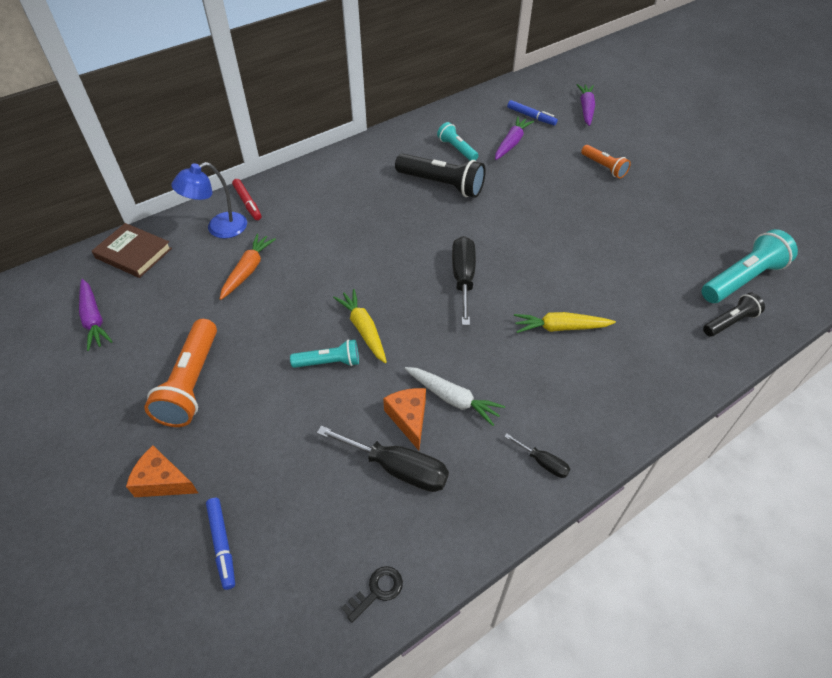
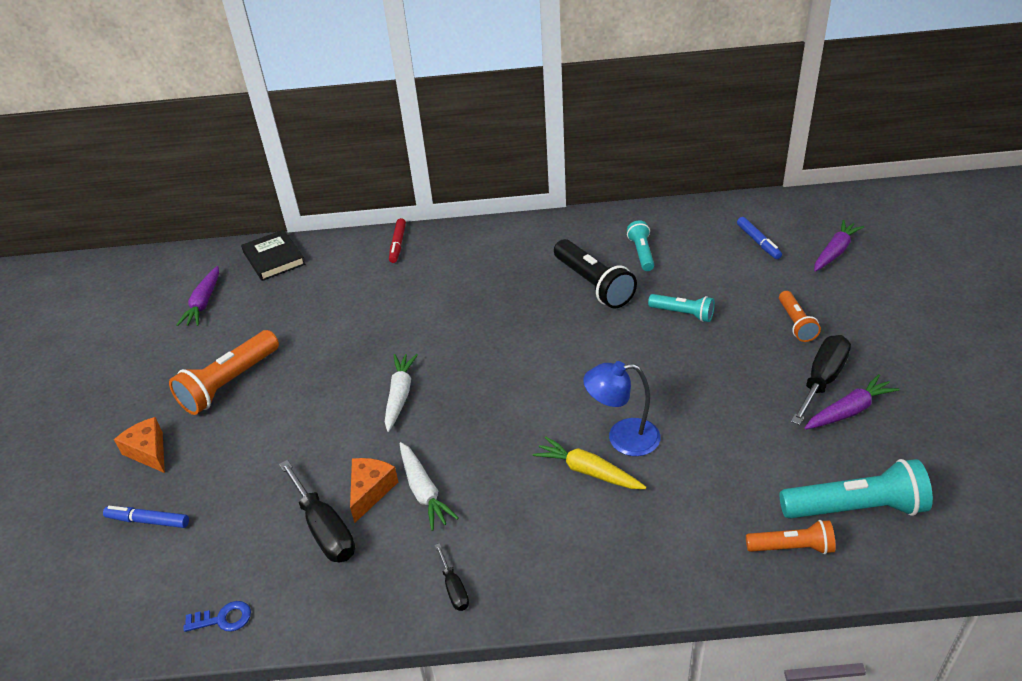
camera: 35 degrees right, 10 degrees down
(133, 253) = (274, 258): brown book -> black book
(219, 228) = (356, 260): blue lamp -> blue lamp (622, 438)
(222, 544) = (148, 521): blue marker -> blue marker turned 90 degrees clockwise
(248, 270) = (348, 305): orange carrot -> none
(329, 362) = (347, 412): turquoise flashlight -> turquoise flashlight (683, 314)
(363, 330) = (400, 395): yellow carrot -> white carrot
(377, 591) = (223, 619): black key -> blue key
(463, 278) = (532, 384): black screwdriver -> black screwdriver (822, 380)
(511, 143) = (708, 264): purple carrot -> purple carrot (849, 411)
(730, 322) = (792, 547): black flashlight -> orange flashlight

